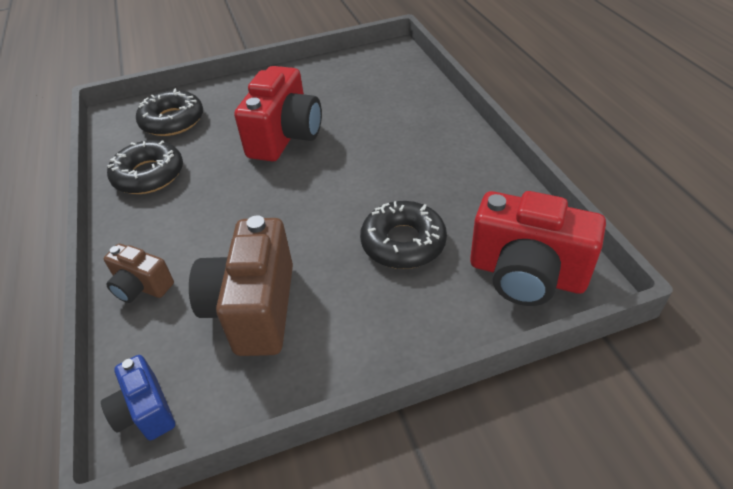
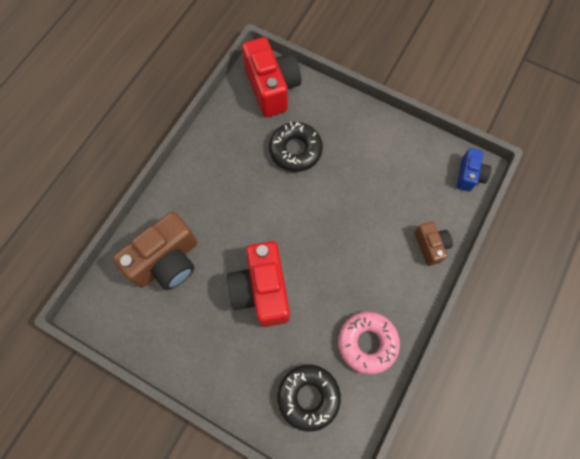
camera: 135 degrees left, 25 degrees up
(149, 175) = (367, 343): black donut -> pink donut
(254, 309) = (391, 181): brown camera -> brown camera (167, 261)
(285, 137) = (262, 290): red camera -> red camera turned 75 degrees counterclockwise

